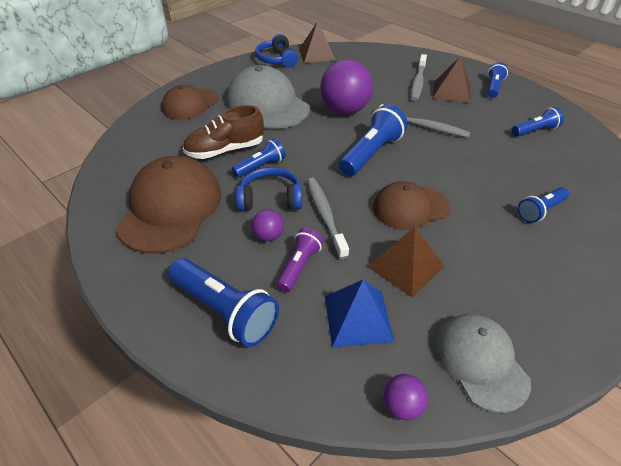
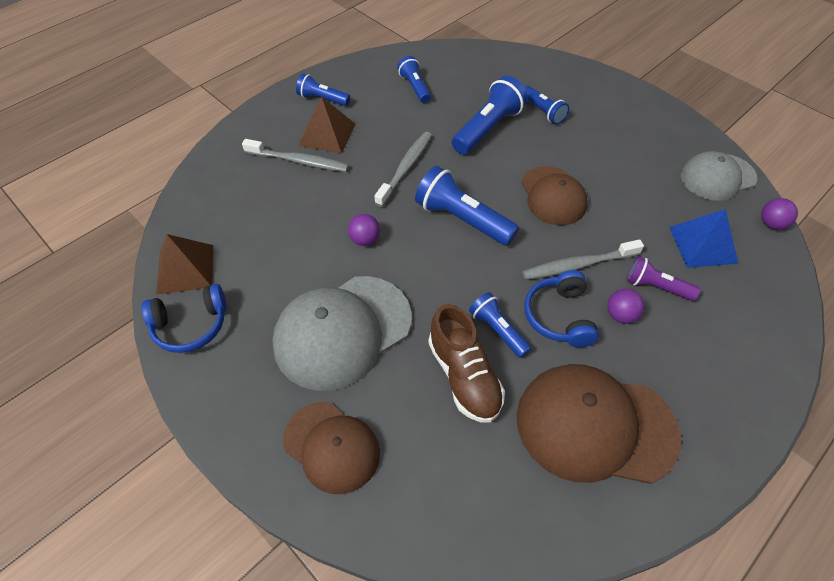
camera: 90 degrees left, 10 degrees up
(225, 311) = (729, 346): blue flashlight -> blue flashlight (487, 128)
(345, 110) = (365, 240): purple ball -> purple ball, size x0.46
(405, 266) = (634, 208): brown pyramid -> none

